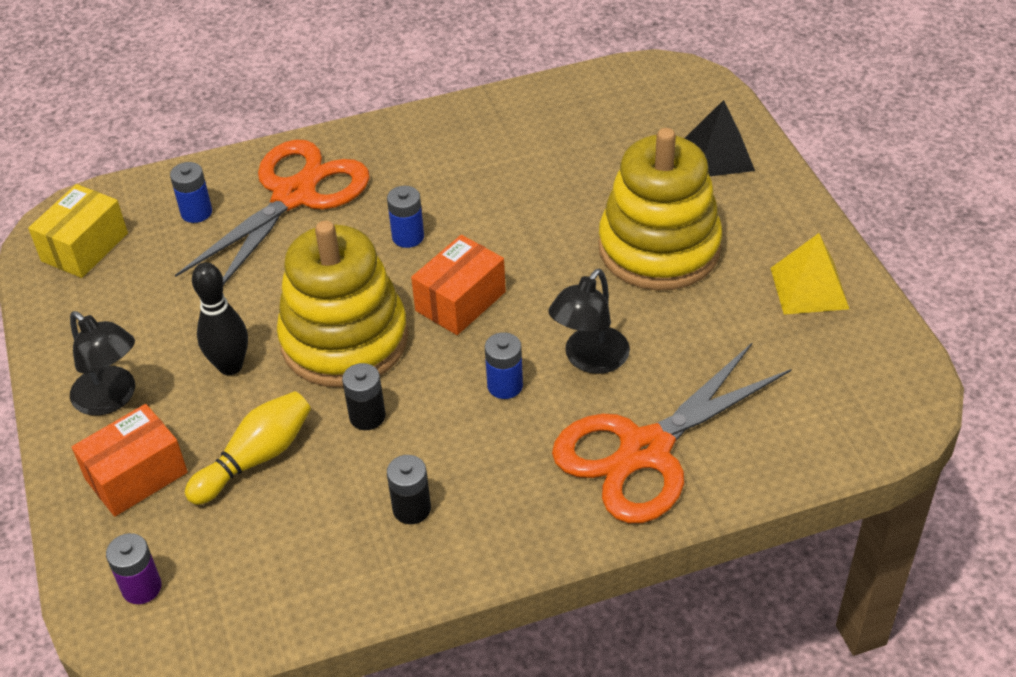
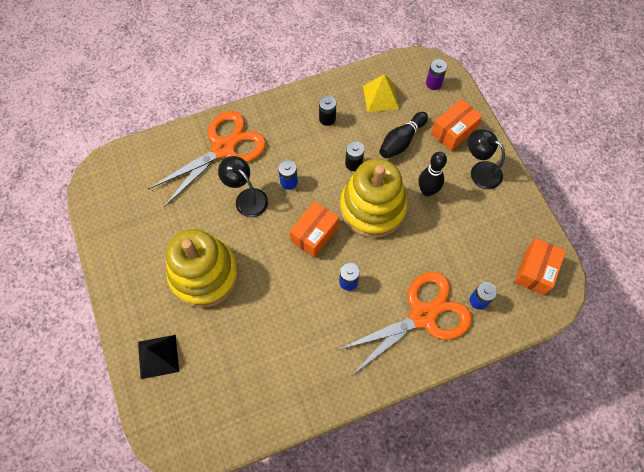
camera: 175 degrees right, 20 degrees up
(84, 247) = (535, 271): yellow box -> orange box
(256, 458) = (401, 141): yellow bowling pin -> black bowling pin
(294, 196) = (422, 315): orange scissors -> orange scissors turned 150 degrees counterclockwise
(589, 359) = (247, 198): black lamp -> black lamp turned 75 degrees counterclockwise
(809, 288) = (126, 246): yellow pyramid -> yellow pyramid (380, 97)

